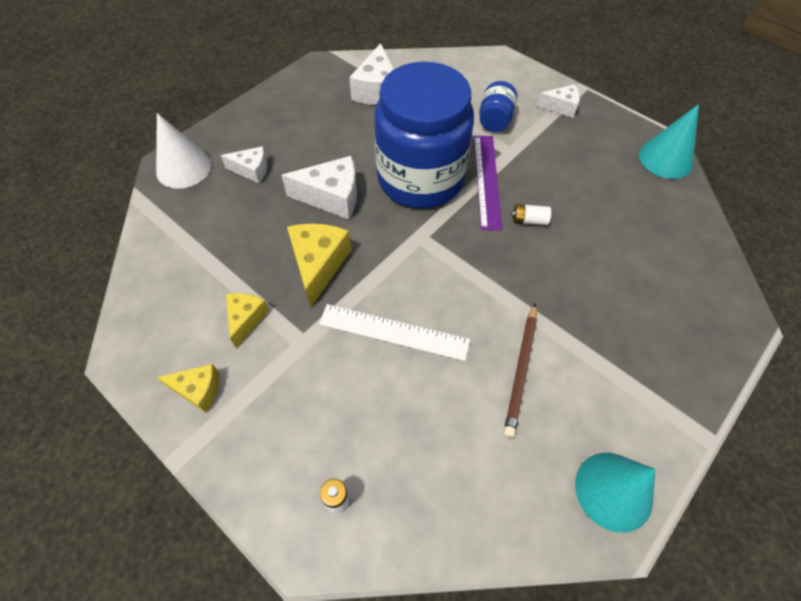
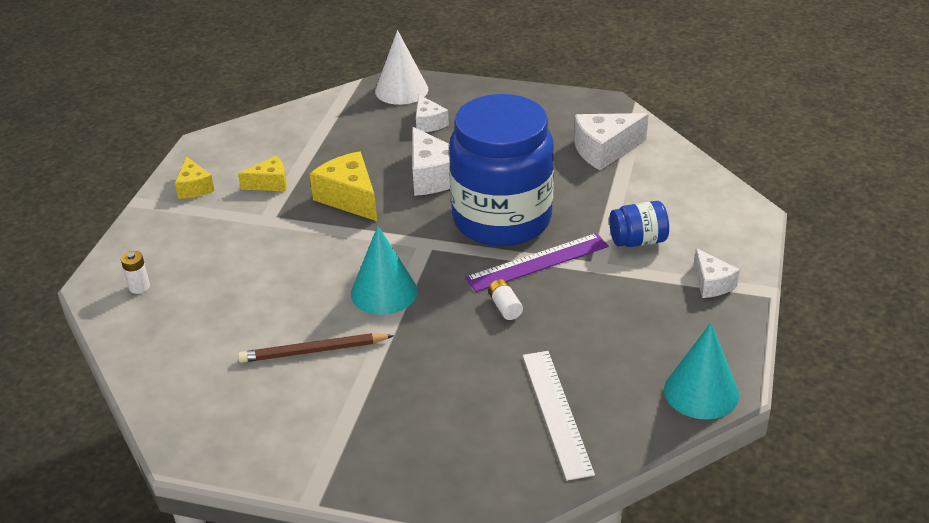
camera: 65 degrees right, 20 degrees down
(318, 265) = (349, 198): yellow cheese -> yellow cheese turned 105 degrees counterclockwise
(394, 332) = (307, 263): white ruler -> white ruler (556, 412)
(613, 491) = (220, 441): turquoise cone -> turquoise cone (384, 292)

